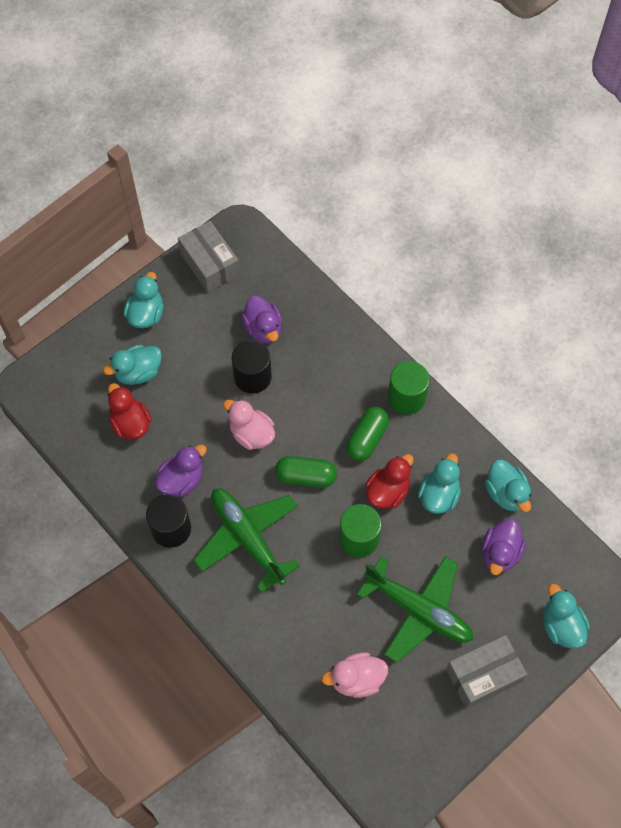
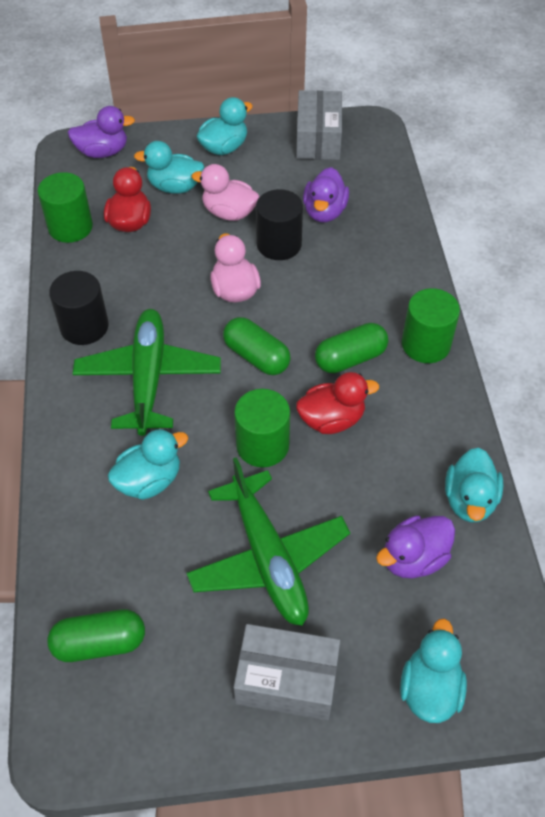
camera: 35 degrees right, 10 degrees down
(90, 455) = (70, 227): none -> green cylinder
(182, 480) = (133, 292): purple duck -> purple duck (103, 152)
(356, 679) = (138, 584): pink duck -> pink duck (229, 213)
(363, 729) = (99, 643): none -> green capsule
(438, 495) = (387, 456): turquoise duck -> turquoise duck (149, 480)

